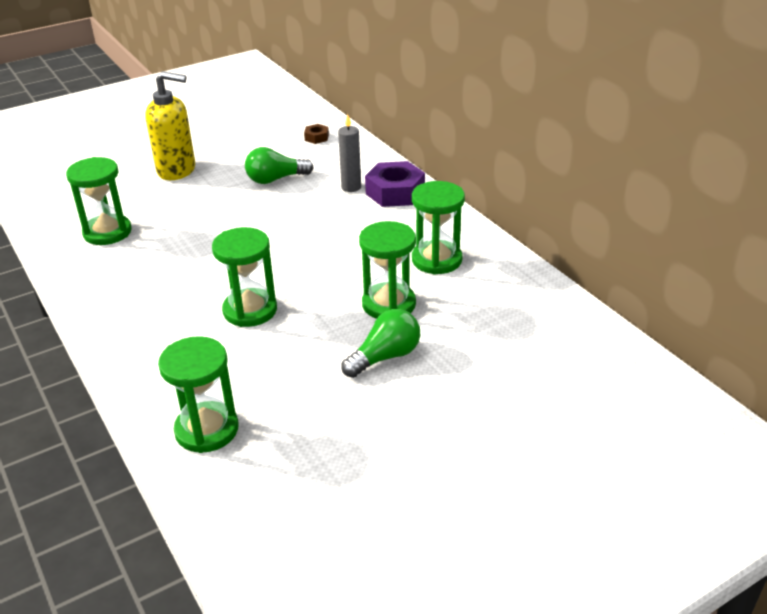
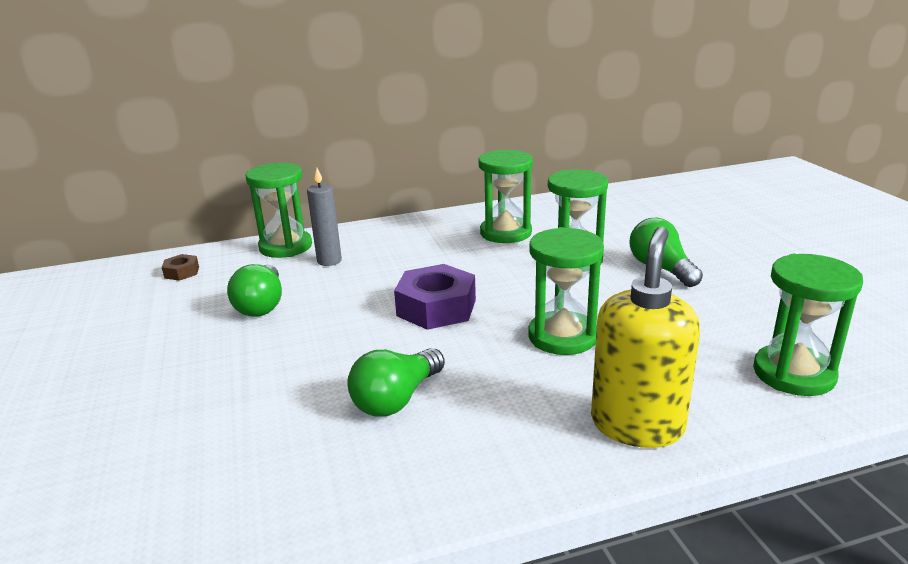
camera: 75 degrees left, 10 degrees down
(107, 232) = (285, 464): green hourglass -> green hourglass (285, 247)
(166, 254) = (397, 399): none -> green light bulb
(177, 170) = (142, 386): yellow soap dispenser -> yellow soap dispenser (637, 425)
(395, 192) = (362, 240): purple nut -> purple nut (436, 308)

